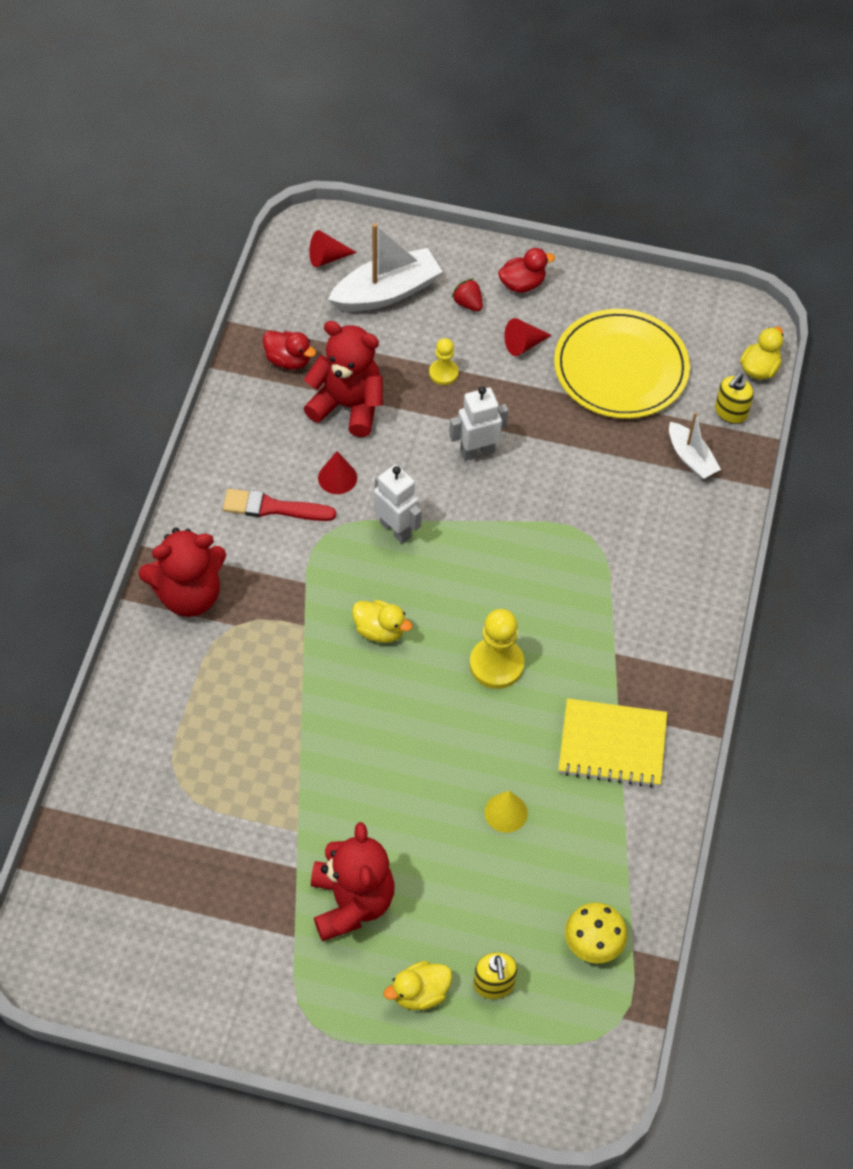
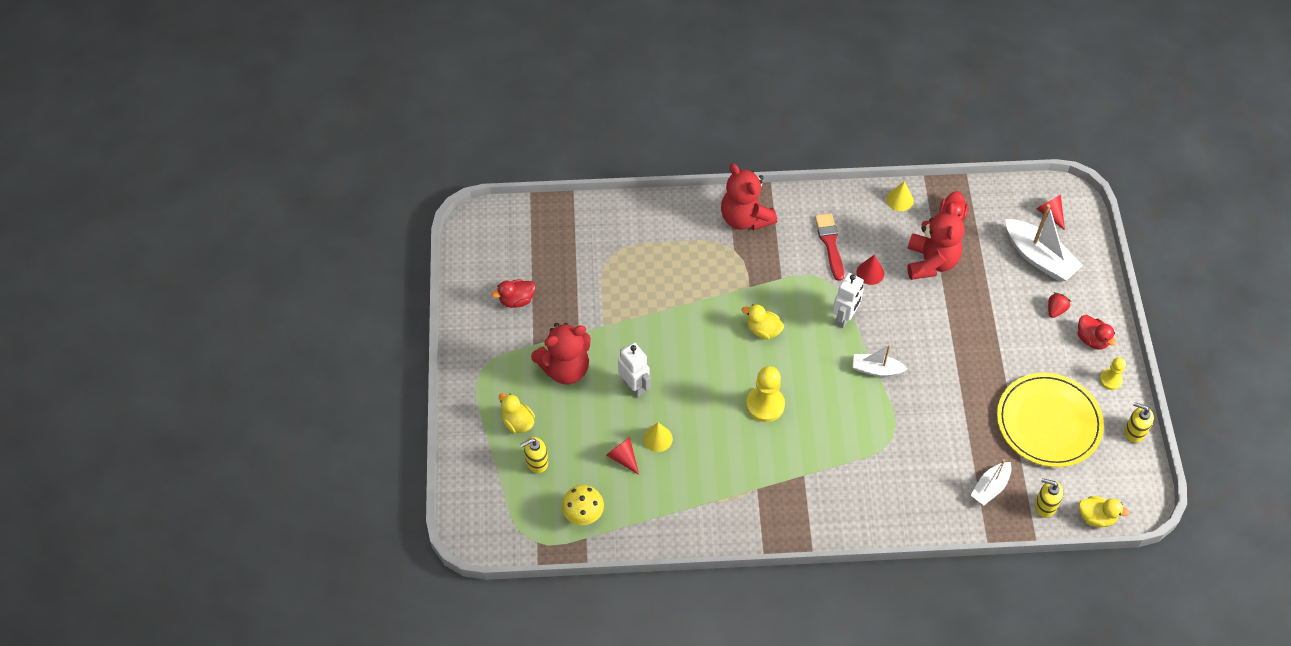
camera: 75 degrees right, 0 degrees up
(207, 939) = (516, 300): none -> red duck
(237, 406) = (900, 200): none -> yellow cone
(379, 630) = (763, 330): yellow duck -> yellow duck turned 105 degrees clockwise
(443, 373) = (987, 311): yellow pawn -> yellow pawn (1110, 380)
(477, 451) = (930, 349): white robot -> white robot (634, 386)
(486, 520) = (876, 369): none -> white boat
(523, 344) = (1037, 354): red cone -> red cone (623, 457)
(612, 744) = (731, 490): yellow notebook -> none
(659, 291) = (1134, 431): none -> yellow soap dispenser

